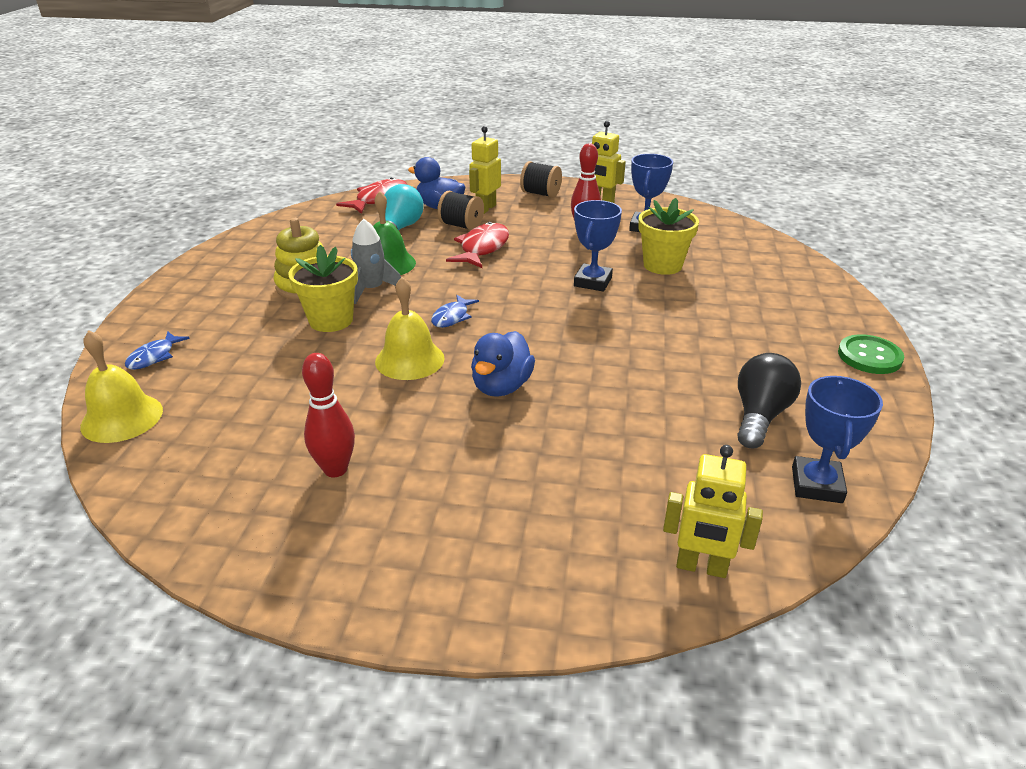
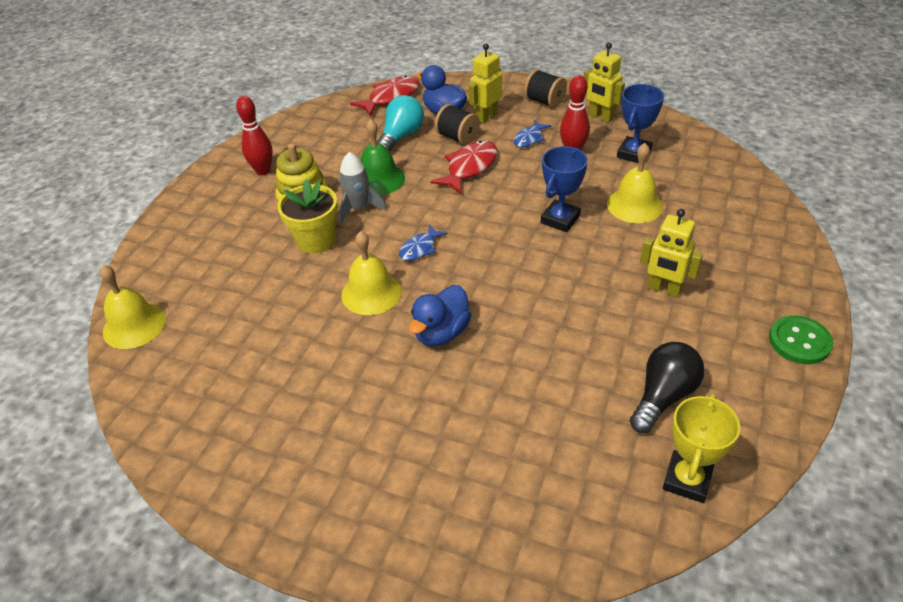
camera: 15 degrees right, 10 degrees up
(154, 357) = (168, 264): blue fish -> blue fish (529, 138)
(335, 469) = (284, 400): red bowling pin -> red bowling pin (263, 171)
(662, 265) = (634, 205): yellow flower pot -> yellow bell
(701, 567) = (552, 546): yellow robot -> yellow robot (663, 289)
(816, 485) = (687, 480): blue trophy -> yellow trophy

